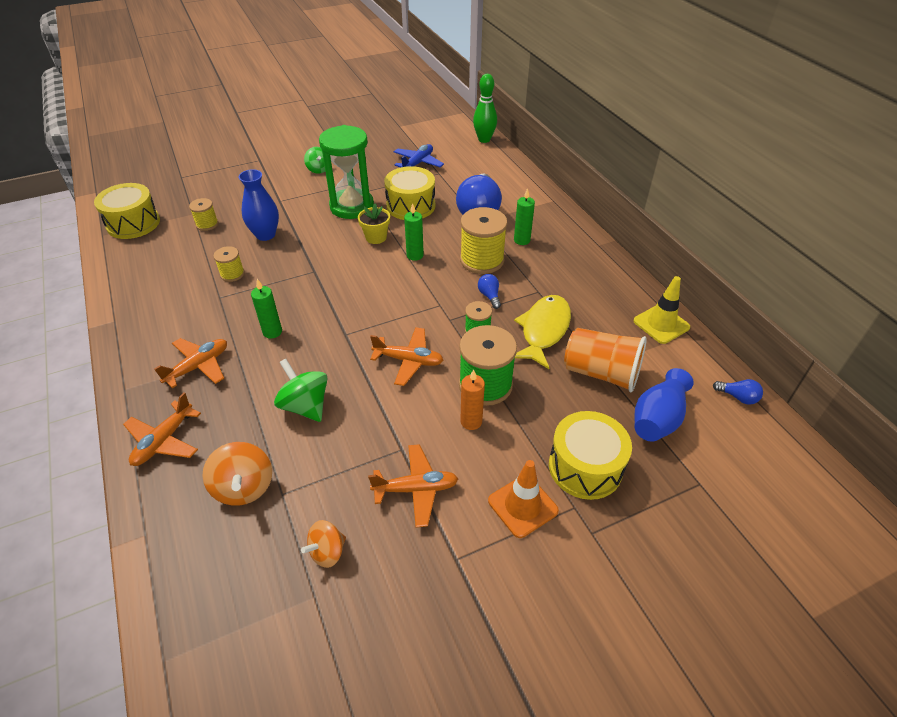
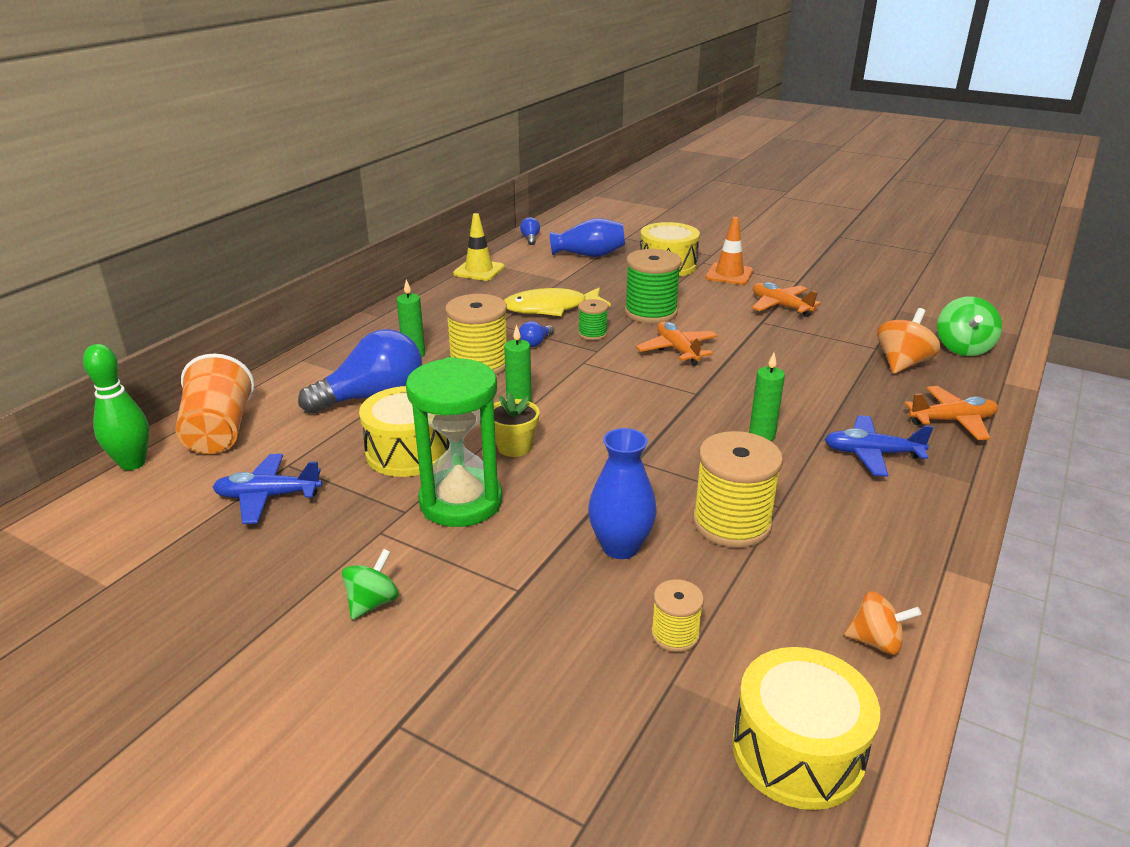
camera: 125 degrees left, 15 degrees down
(198, 366) = (871, 454): orange plane -> blue plane
(232, 274) = (731, 523): yellow spool -> yellow spool, size x1.90
(305, 406) = (800, 374): green spinning top -> green spinning top (963, 348)
(327, 552) = (872, 316): orange spinning top -> orange spinning top (876, 641)
(471, 421) = (694, 307): orange candle -> none
(601, 373) = (570, 278): orange cup -> orange cup (219, 432)

